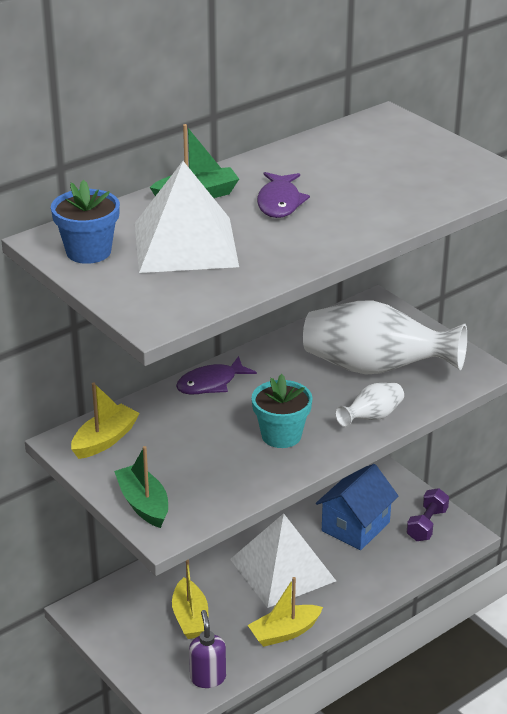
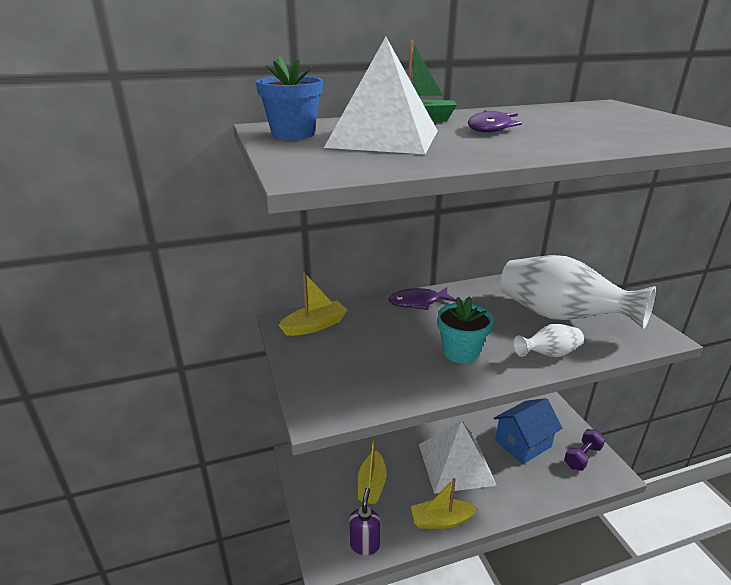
camera: 20 degrees right, 5 degrees down
(143, 504) = (314, 383): green boat -> none

